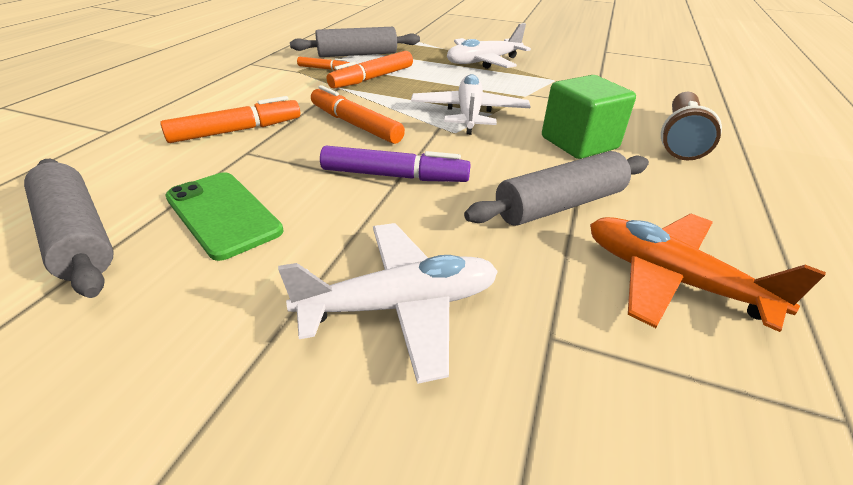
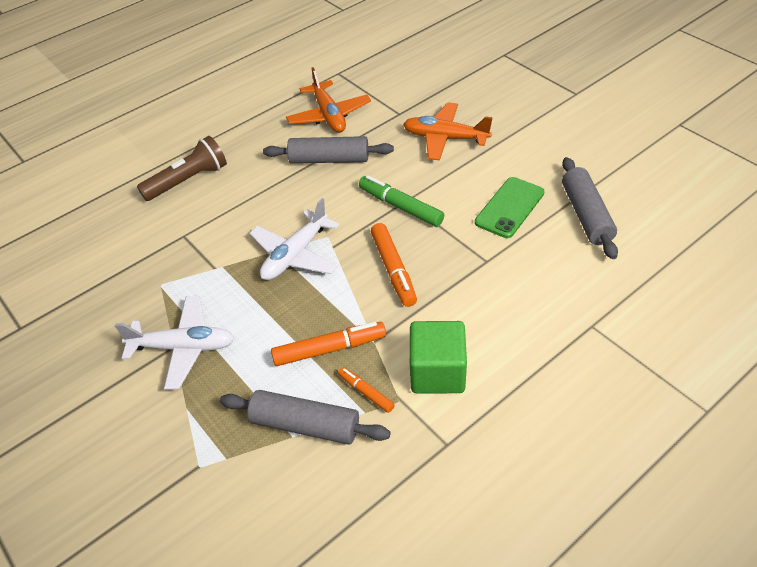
camera: 145 degrees left, 10 degrees up
(223, 214) = (509, 207): green phone -> green phone turned 45 degrees clockwise
(236, 131) = (488, 291): orange marker -> none
(394, 176) = (400, 207): purple marker -> green marker
(400, 305) = (445, 138): white plane -> orange plane
(579, 143) = (257, 198): green cube -> green cube (437, 372)

